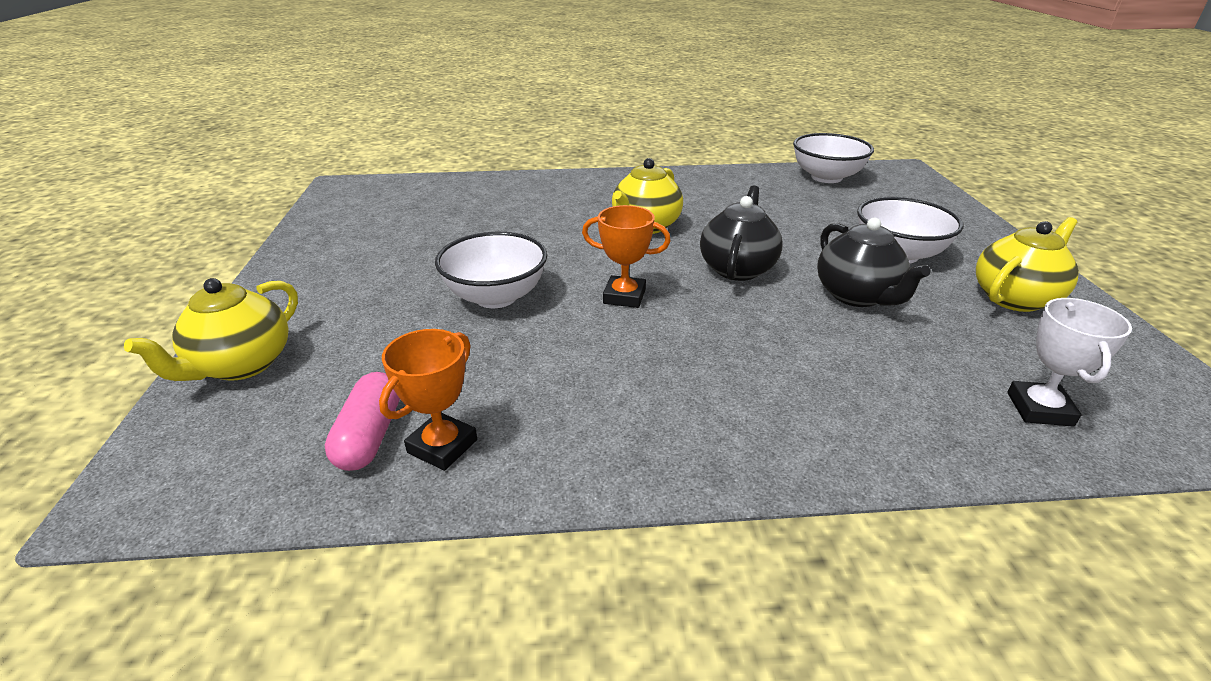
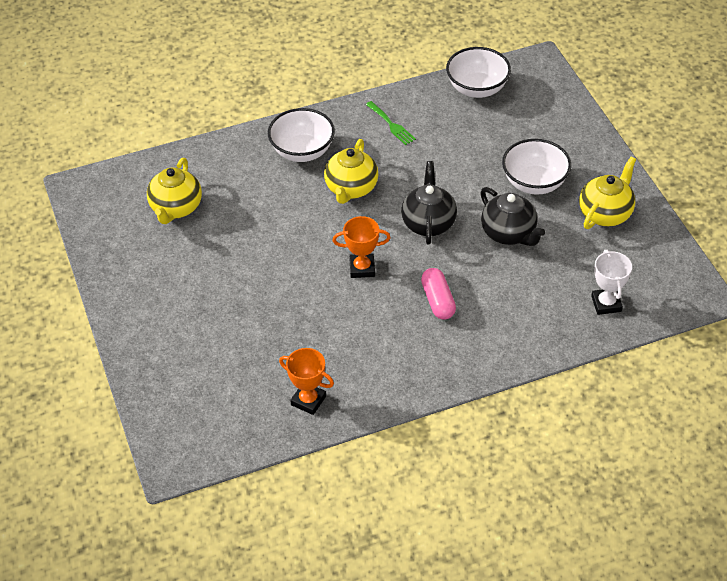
camera: 15 degrees left, 15 degrees up
(241, 365) = (158, 379): yellow teapot -> yellow teapot (176, 208)
(369, 436) = (267, 404): pink capsule -> pink capsule (438, 301)
(442, 446) = (308, 400): orange trophy -> orange trophy turned 75 degrees counterclockwise
(496, 297) = (279, 287): white bowl -> white bowl (302, 151)
(716, 188) = (391, 125): none -> green fork

